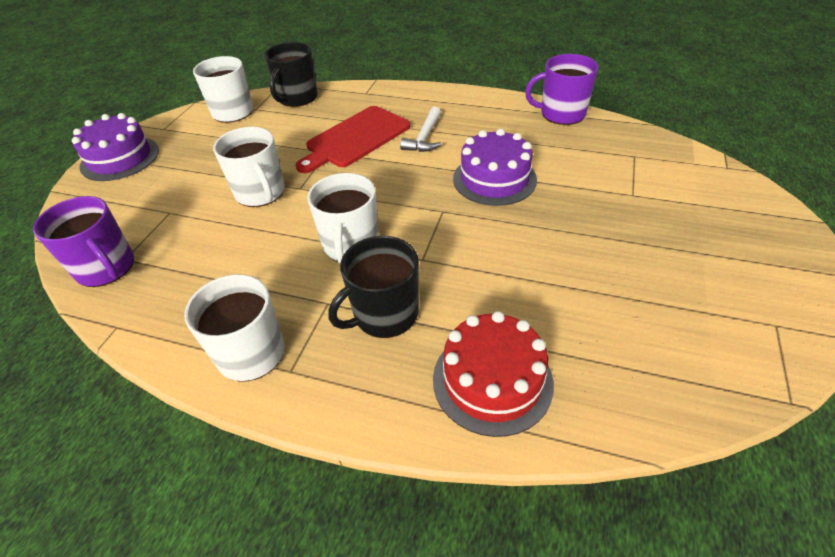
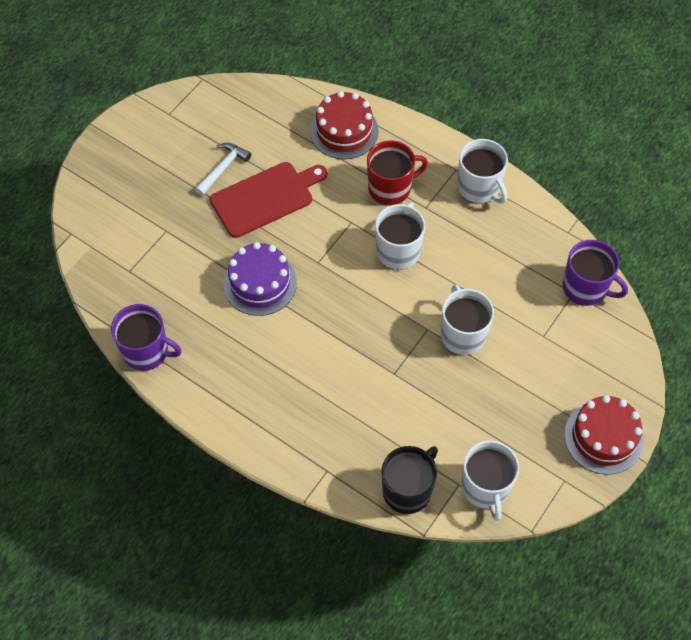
camera: 165 degrees left, 15 degrees up
(106, 268) = (586, 287): purple mug -> purple mug turned 150 degrees clockwise
(120, 158) = (603, 437): purple cake -> red cake
(355, 138) = (361, 384): red cutting board -> red cutting board (265, 198)
(384, 314) = (391, 188): black mug -> red mug
(424, 137) = (294, 361): white hammer -> white hammer (223, 168)

